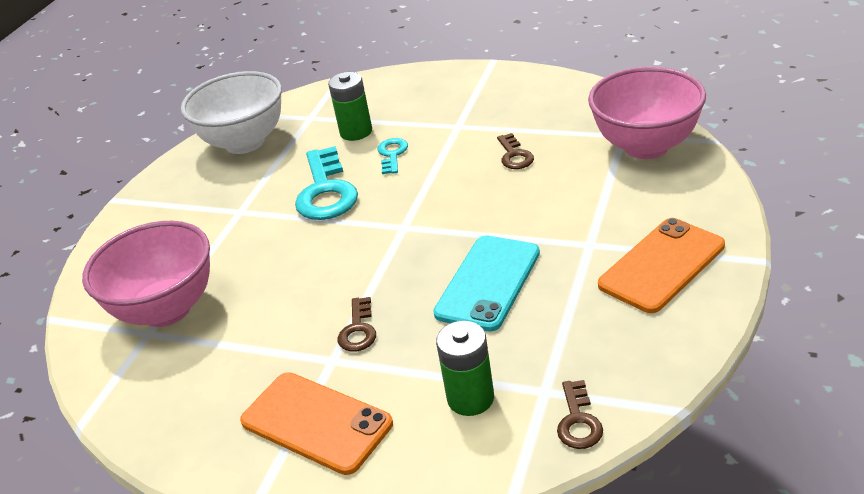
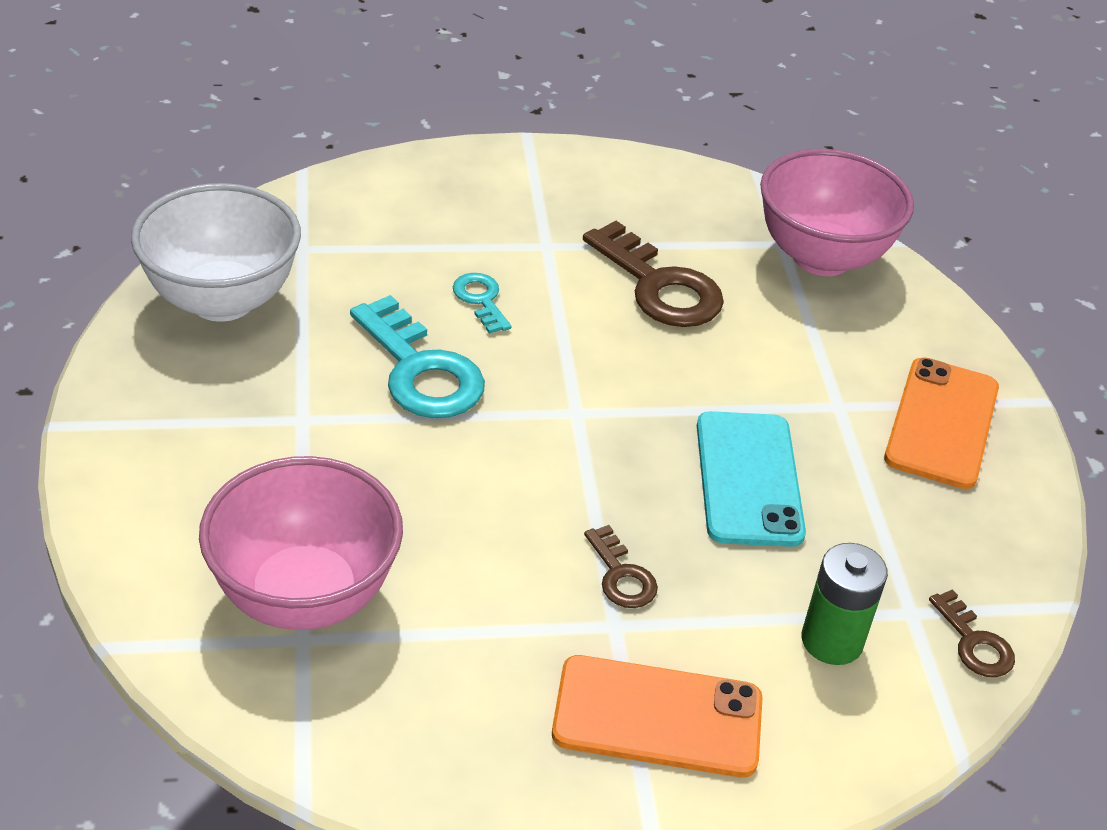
camera: 35 degrees left, 5 degrees up
(356, 132) = (397, 267): green battery -> none
(514, 156) = (659, 286): brown key -> brown key, size x1.93

